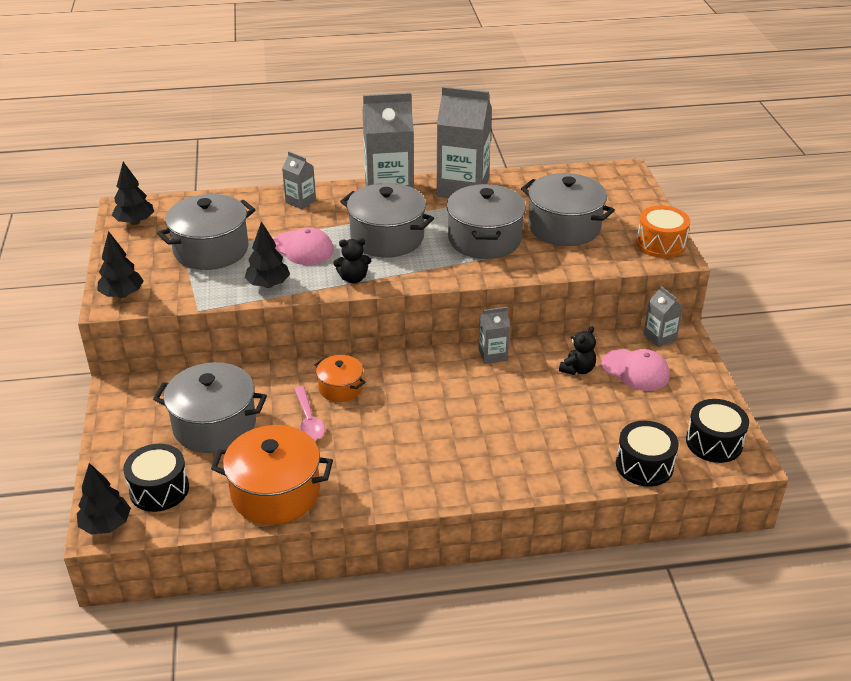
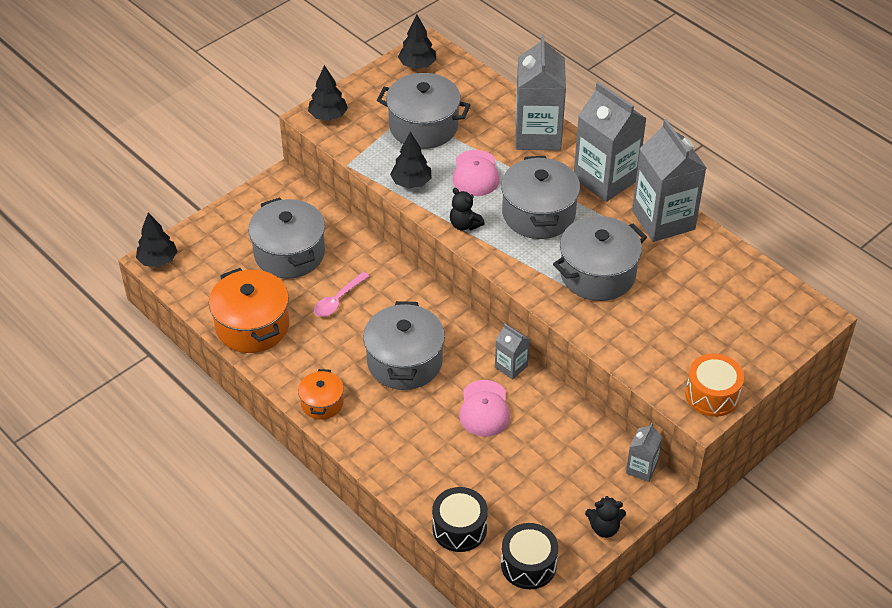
camera: 55 degrees right, 10 degrees up
(159, 489) = (207, 265): black drum -> none
(300, 201) = (538, 135): grey carton -> grey carton, size x2.06
(340, 388) = (388, 297): orange pot -> orange pot (322, 403)
(564, 227) = (670, 316): grey pot -> grey pot (404, 361)
(577, 369) = (542, 431): black teddy bear -> black teddy bear (604, 528)
(635, 370) = (578, 471): pink cap -> pink cap (484, 409)

